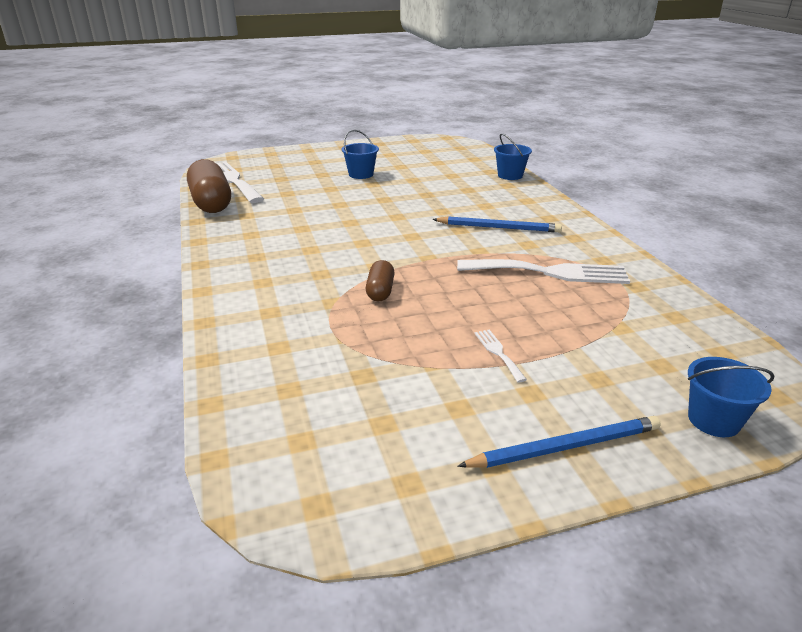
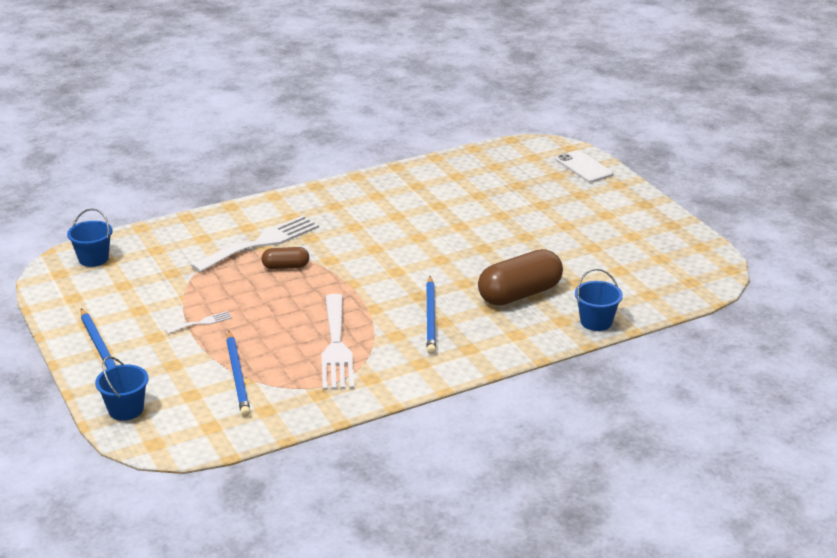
camera: 80 degrees right, 0 degrees up
(211, 203) = (438, 164): brown capsule -> brown capsule (519, 294)
(232, 180) = (499, 162): white fork -> white fork (261, 243)
(270, 156) = (583, 167): none -> white phone
(361, 174) = (551, 226): blue bucket -> blue bucket (93, 259)
(614, 331) = (238, 376): none -> blue pencil

